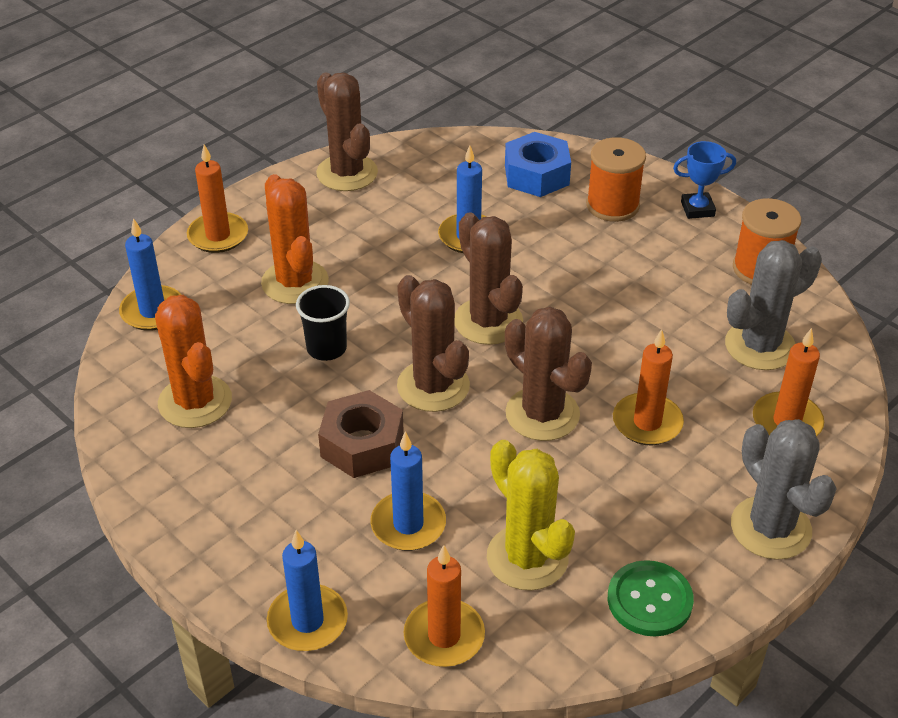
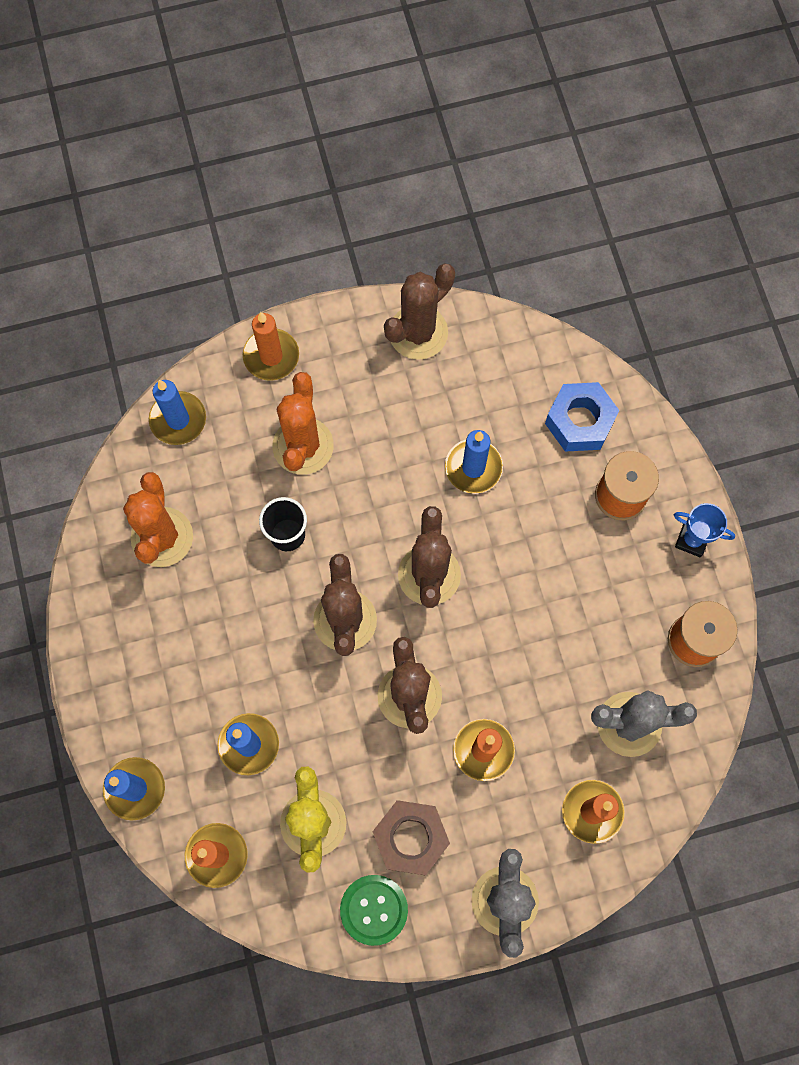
camera: 30 degrees right, 30 degrees up
(347, 173) = (418, 332): brown cactus -> brown cactus turned 45 degrees clockwise
(362, 445) = (259, 650): brown nut -> brown nut (410, 838)

